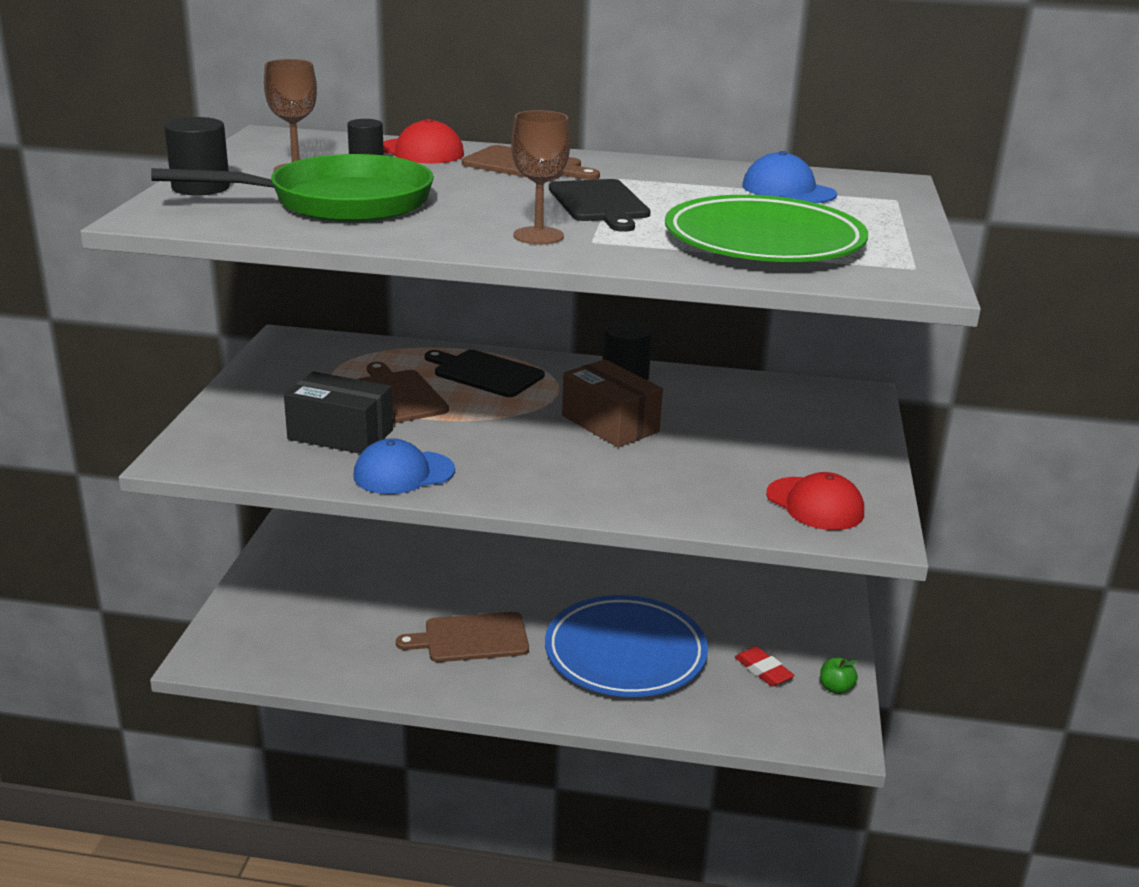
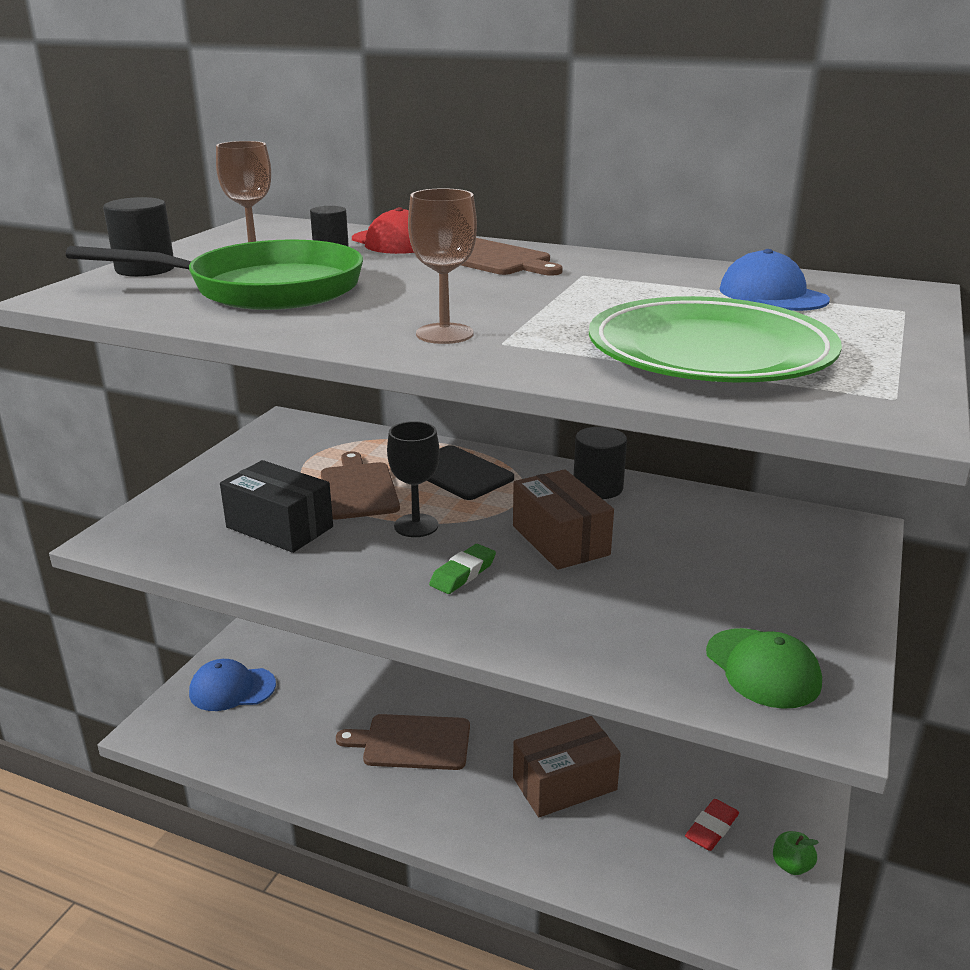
camera: 15 degrees right, 0 degrees up
(403, 473) = (318, 577): blue cap -> blue cap (232, 689)
(472, 423) = (416, 525): none -> black goblet
(535, 458) = (463, 573): none -> green eraser
(599, 203) = (541, 301): black cutting board -> none
(625, 653) = (564, 784): blue plate -> brown box
(763, 670) = (711, 828): red eraser -> red eraser turned 60 degrees clockwise
(815, 504) = (762, 668): red cap -> green cap

